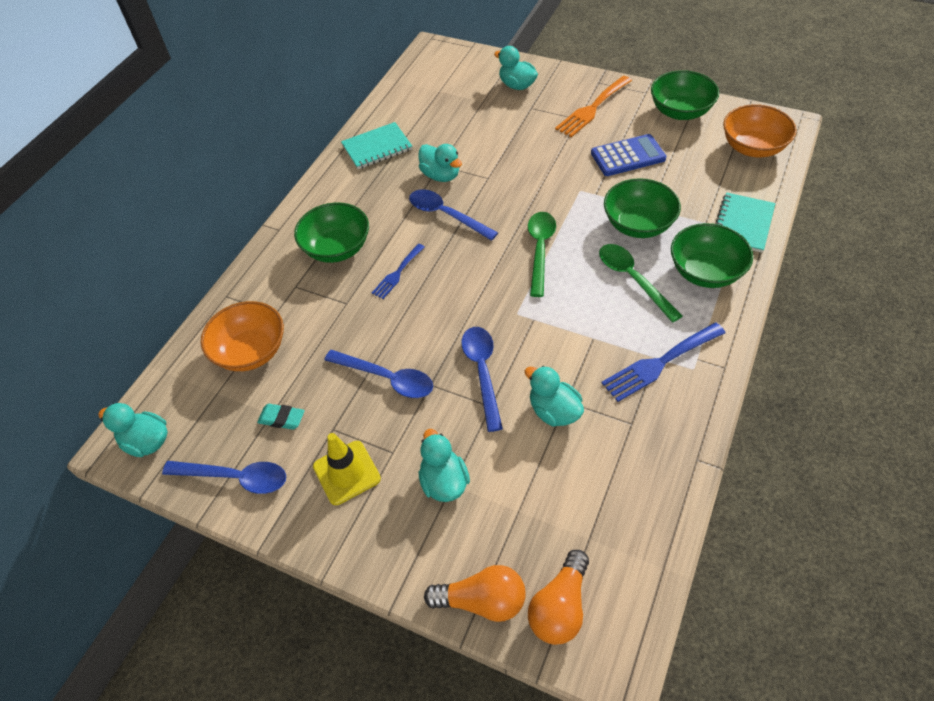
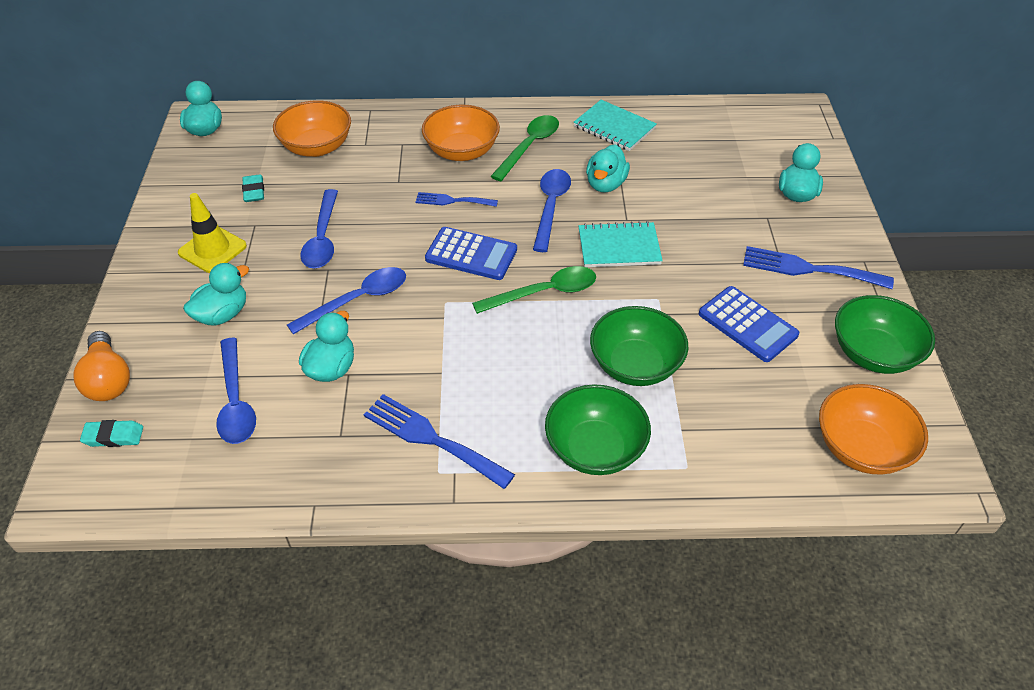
camera: 60 degrees right, 5 degrees down
(235, 478) = (187, 188): blue spoon -> blue spoon (235, 401)
(337, 248) = (462, 151): green bowl -> orange bowl
(471, 280) = (471, 254): none -> blue calculator
(560, 607) = (113, 436): orange light bulb -> turquoise eraser
(592, 109) = (808, 269): orange fork -> blue fork
(633, 279) = (544, 383): green spoon -> green spoon (529, 146)
(743, 224) = (702, 468): turquoise notebook -> turquoise notebook (619, 247)

